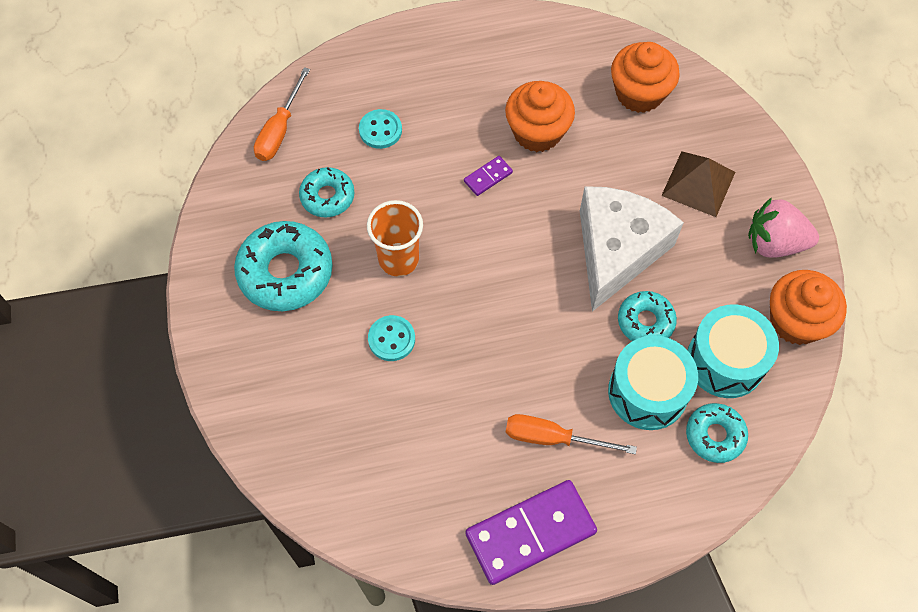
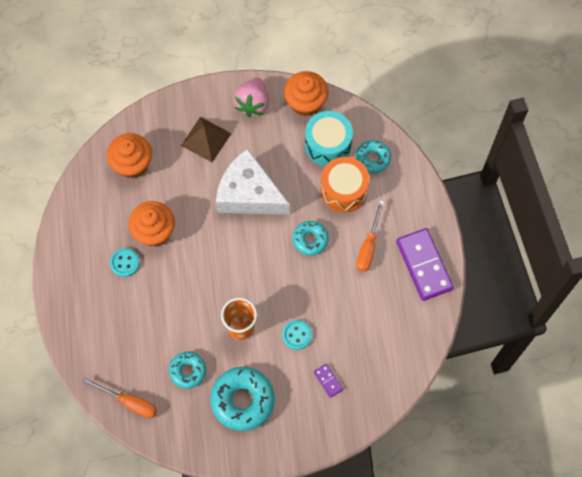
camera: 85 degrees left, 5 degrees up
(380, 130) = (139, 333): turquoise button -> turquoise button (124, 263)
(488, 177) = (185, 266): purple domino -> purple domino (328, 381)
(645, 321) = (298, 185): turquoise donut -> turquoise donut (310, 239)
(647, 392) = (344, 190): turquoise drum -> orange drum

